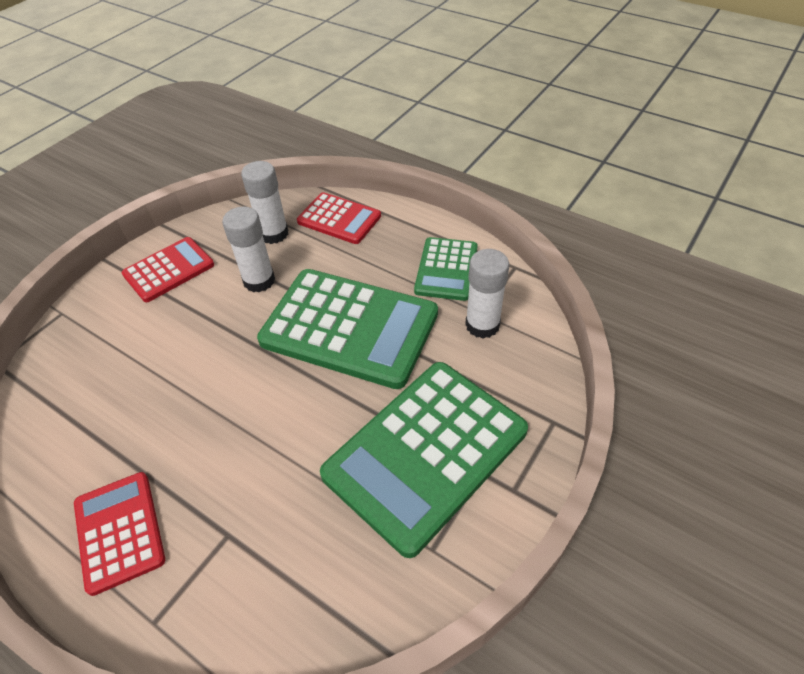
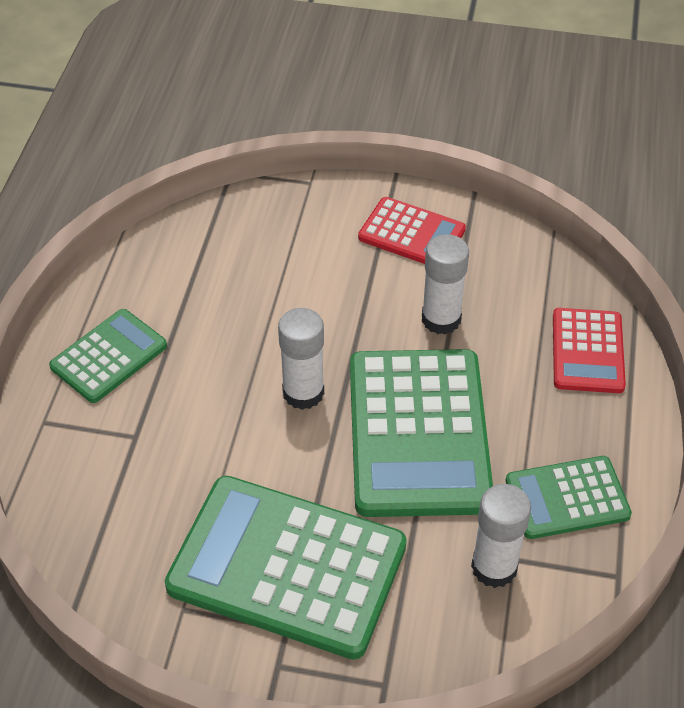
camera: 65 degrees right, 0 degrees up
(119, 531) = (109, 356): red calculator -> green calculator
(273, 234) = (522, 298): white glue stick -> white glue stick (303, 393)

